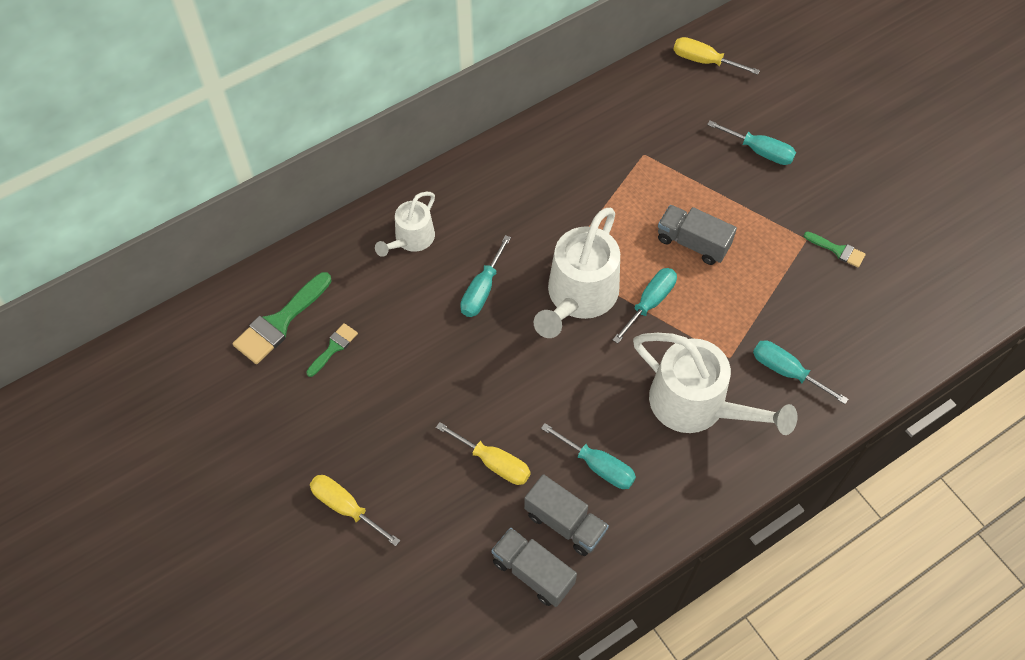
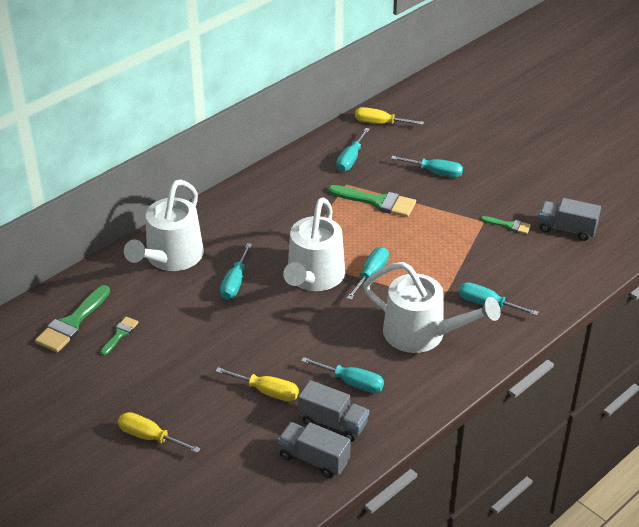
camera: 10 degrees left, 20 degrees down
(411, 239) = (171, 257): white watering can -> white watering can, size x1.76
(656, 115) = (350, 159): none -> turquoise screwdriver
(678, 188) = (377, 202): none -> green brush
(692, 243) = (396, 234): grey truck -> grey truck (566, 229)

